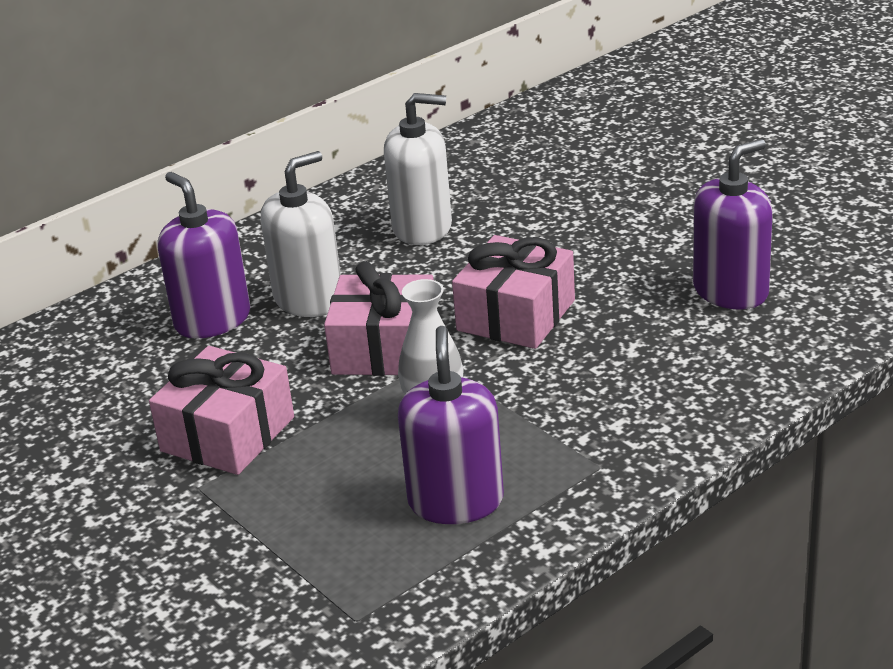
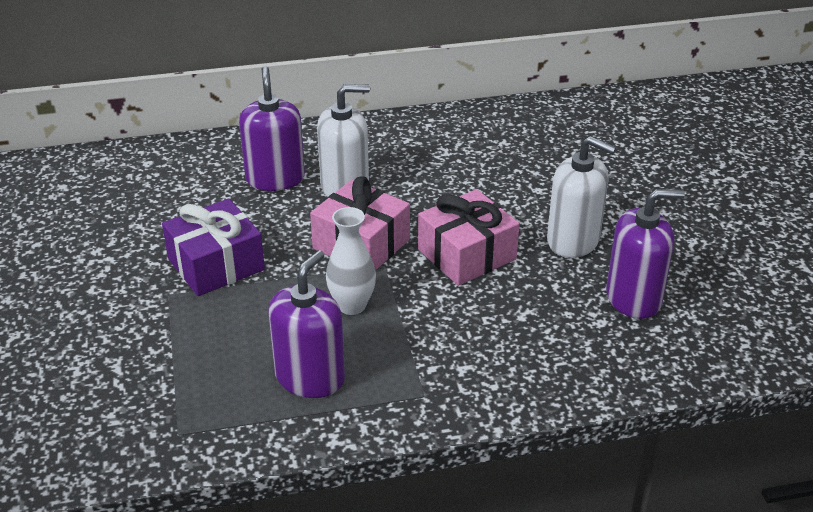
camera: 25 degrees right, 5 degrees up
(228, 434) = (216, 264): pink gift -> purple gift
(422, 228) = (461, 162): white soap dispenser -> white soap dispenser (573, 240)

